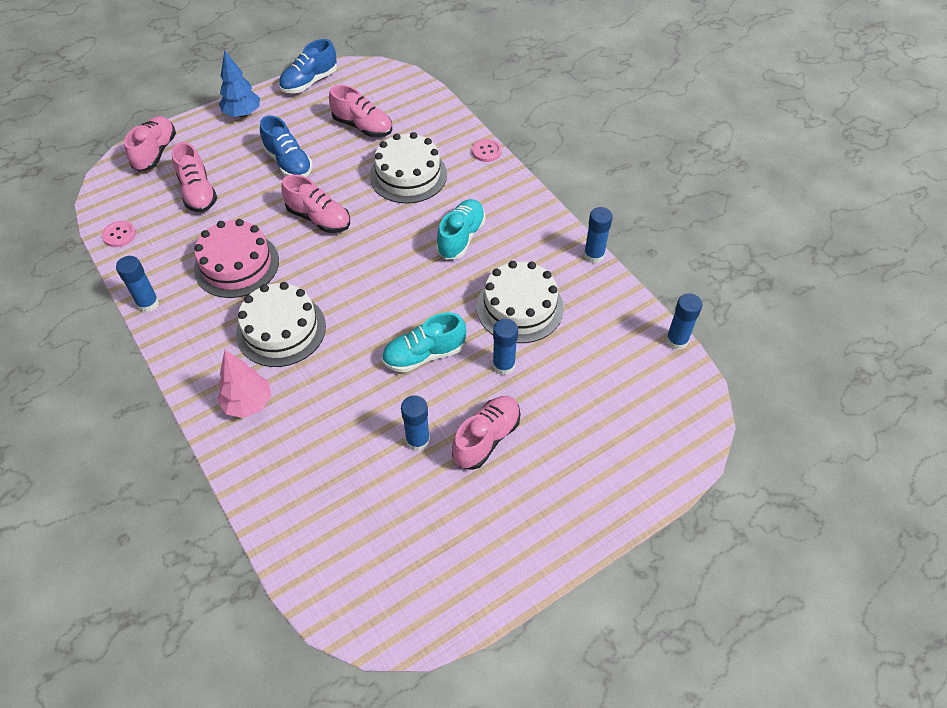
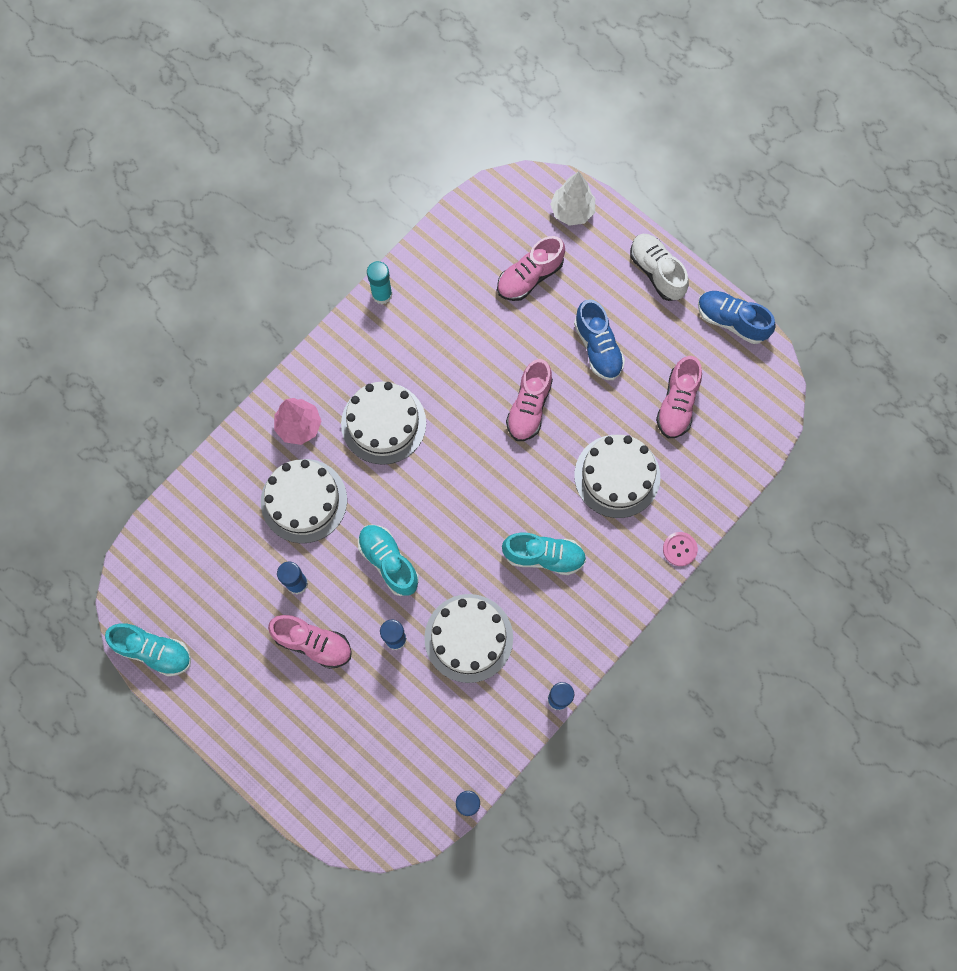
camera: 75 degrees right, 20 degrees up
(119, 235) = (454, 230): pink button -> none
(148, 303) = (382, 294): blue glue stick -> turquoise glue stick
(155, 152) = (572, 211): pink shoe -> white tree
(236, 264) = (448, 352): pink cake -> none
(243, 114) = (656, 272): blue tree -> white shoe
(288, 163) = (597, 347): blue shoe -> blue shoe turned 60 degrees counterclockwise
(331, 416) = (304, 501): none -> white cake
(447, 607) = (154, 651): none -> turquoise shoe

